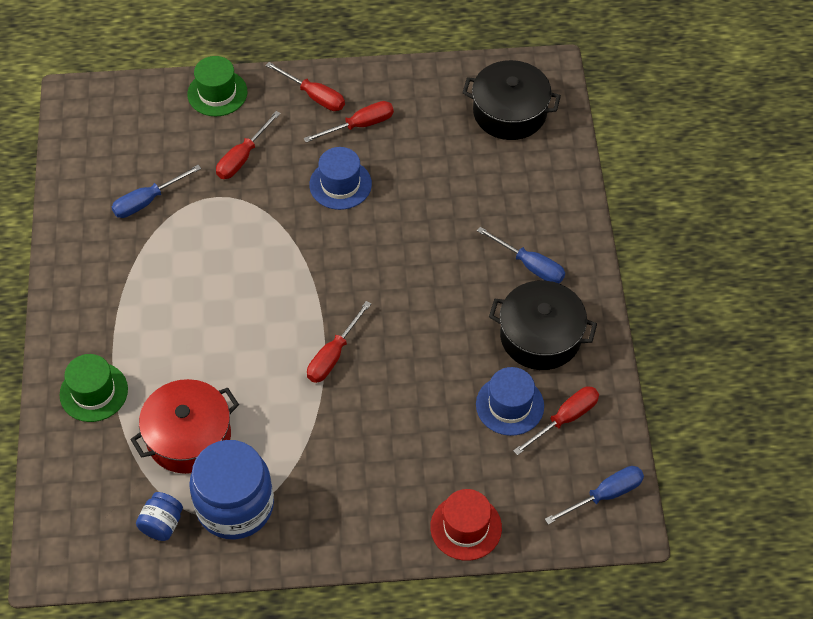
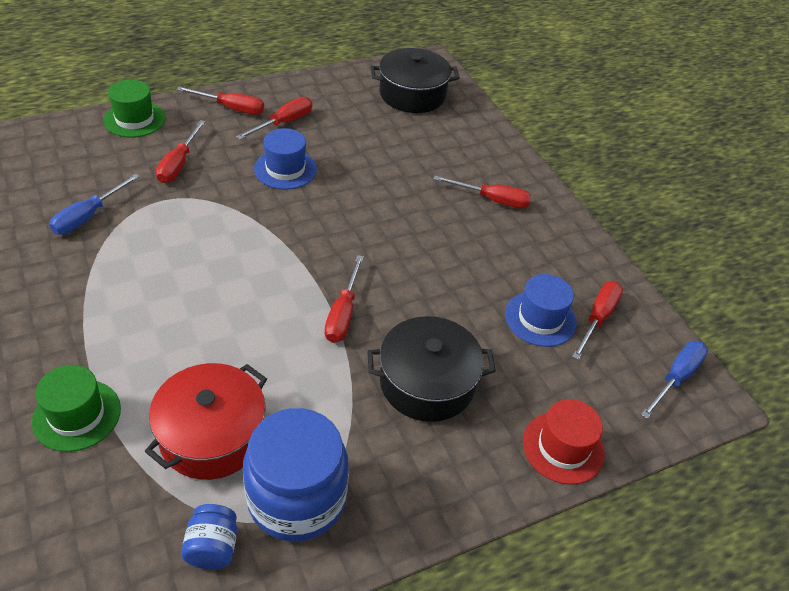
camera: 25 degrees left, 10 degrees down
(530, 265) = (492, 200): blue screwdriver -> red screwdriver
(540, 336) = (534, 253): black pot -> black pot (427, 383)

